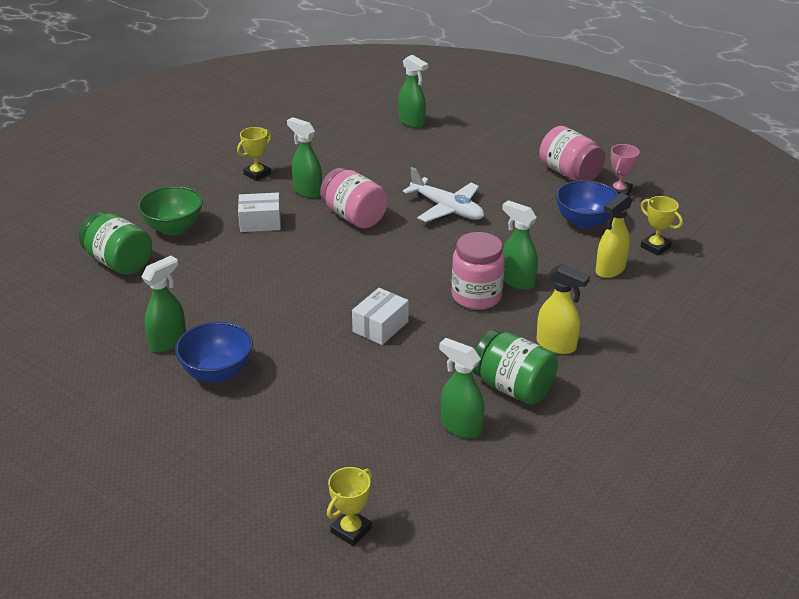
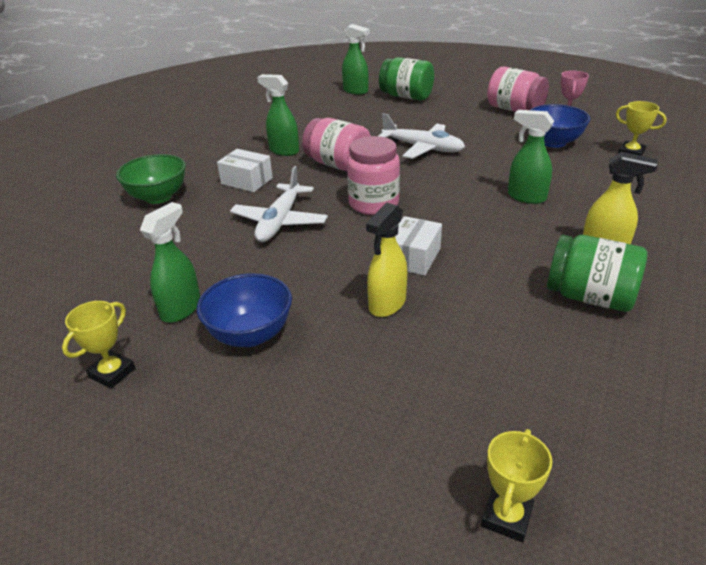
camera: 10 degrees left, 0 degrees up
(119, 262) = (105, 236): green jar -> green jar (406, 96)
(257, 174) = (229, 143): yellow trophy -> yellow trophy (112, 373)
(260, 222) = (247, 181): white box -> white box turned 45 degrees clockwise
(276, 271) = (280, 221): none -> white plane
(460, 426) = (562, 350): green spray bottle -> none
(476, 296) = (495, 215): pink jar -> pink jar (373, 204)
(610, 270) = (605, 176): yellow spray bottle -> yellow spray bottle (387, 304)

